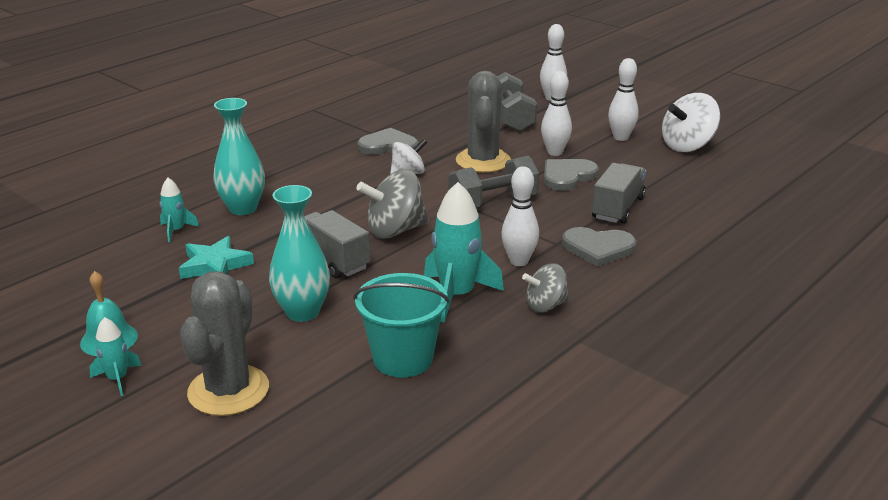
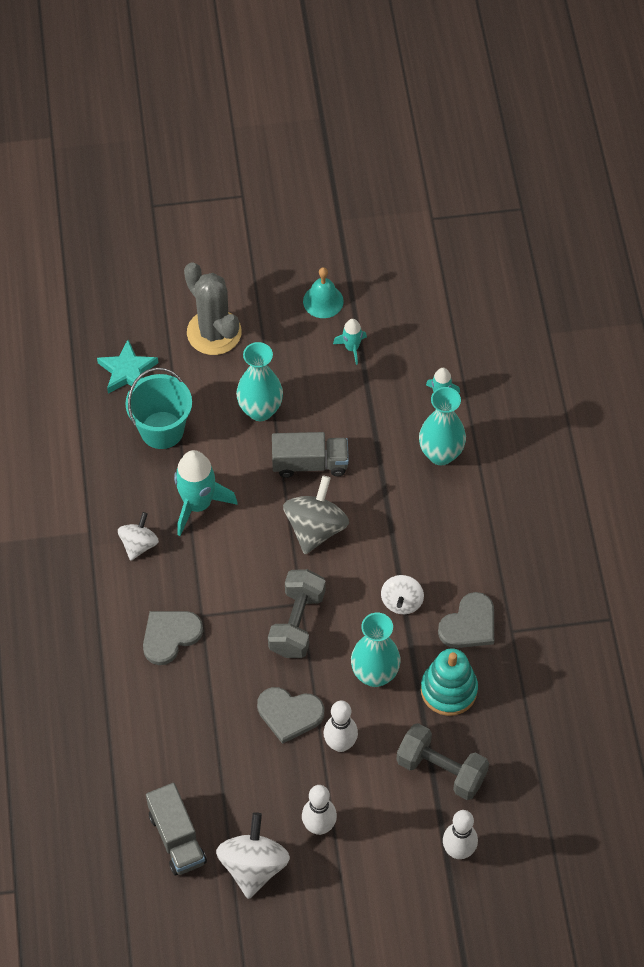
camera: 130 degrees right, 30 degrees up
(117, 379) = (275, 289): turquoise rocket -> turquoise rocket (352, 348)
(215, 265) = (366, 394): turquoise star -> turquoise star (127, 371)
(451, 135) = (448, 690): none -> turquoise stacking toy
(483, 161) = (374, 674): grey cactus -> turquoise vase
(519, 261) = (202, 572): white bowling pin -> none
(545, 305) = (139, 544): grey spinning top -> white spinning top
(567, 176) = (289, 714): grey heart -> grey heart turned 105 degrees clockwise
(618, 208) = (208, 702): grey truck -> grey truck (177, 838)

